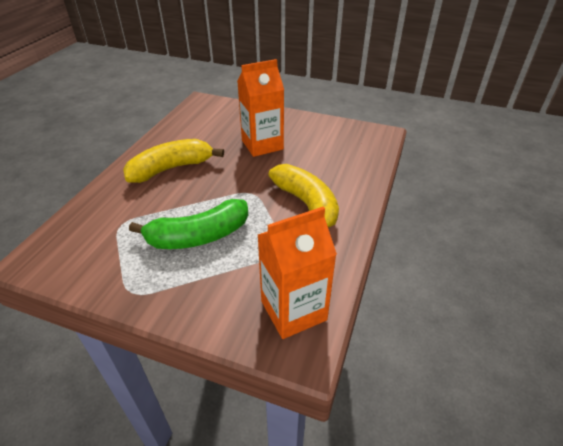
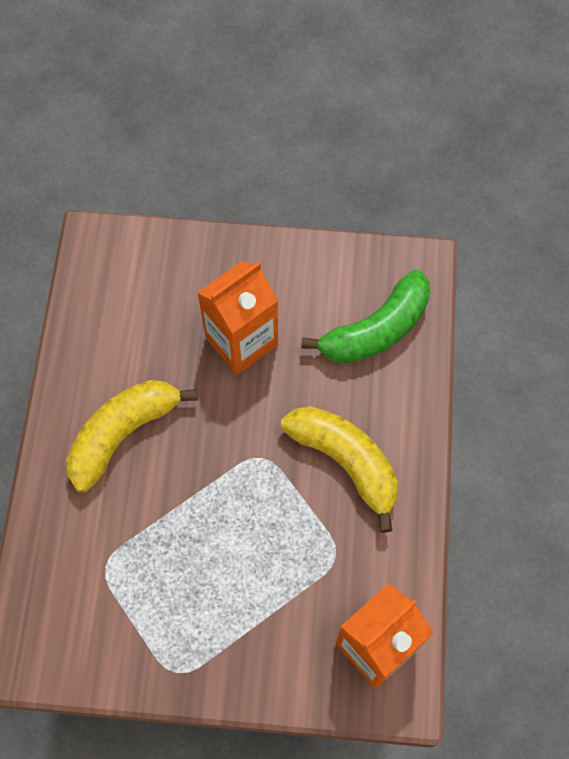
camera: 15 degrees left, 25 degrees up
(198, 236) = (220, 560): green banana -> green banana (376, 330)

